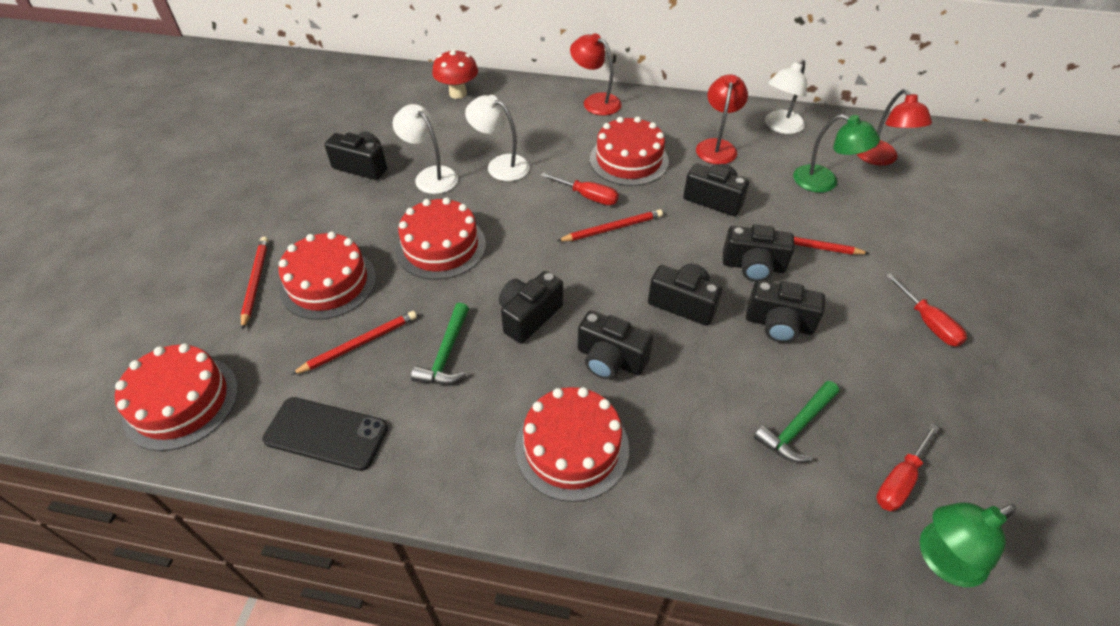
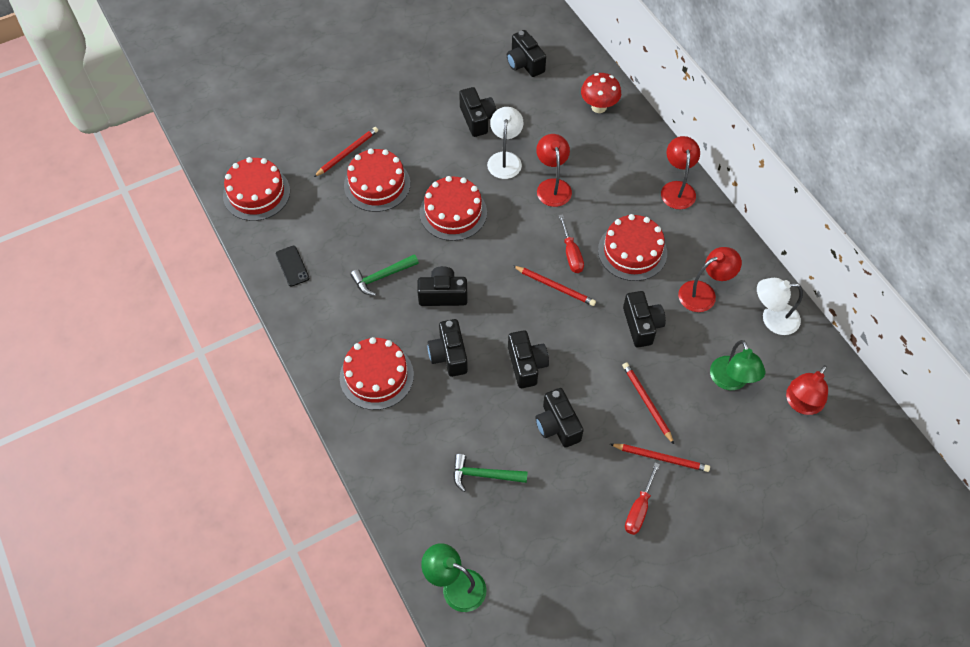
camera: 50 degrees right, 10 degrees up
(326, 434) = (292, 266): black phone -> black phone, size x0.63
(359, 344) = (353, 233): red pencil -> red pencil (661, 458)
(500, 165) = (552, 186): white lamp -> red lamp
(753, 266) = (597, 384): black camera -> black camera (525, 63)
(899, 480) = (492, 544): red screwdriver -> none

